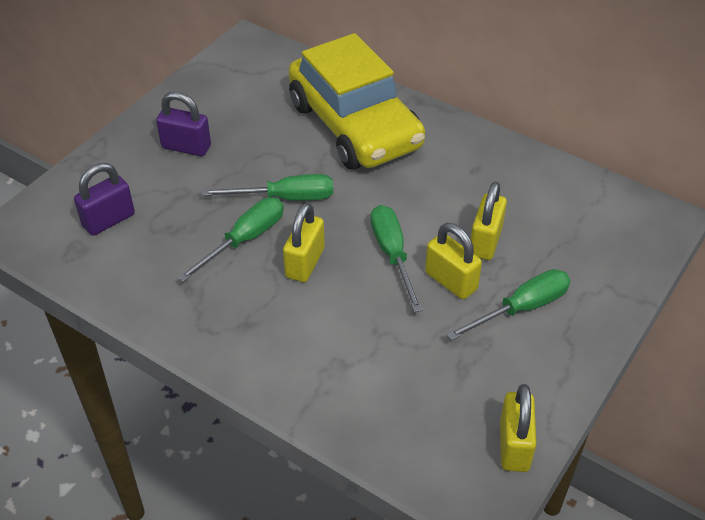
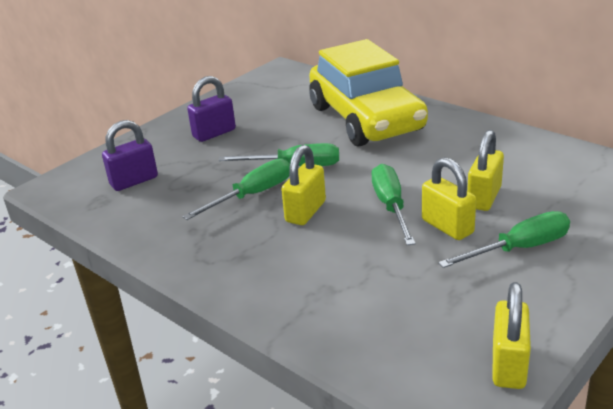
camera: 10 degrees right, 15 degrees down
(186, 147) = (214, 133): purple padlock -> purple padlock turned 60 degrees counterclockwise

